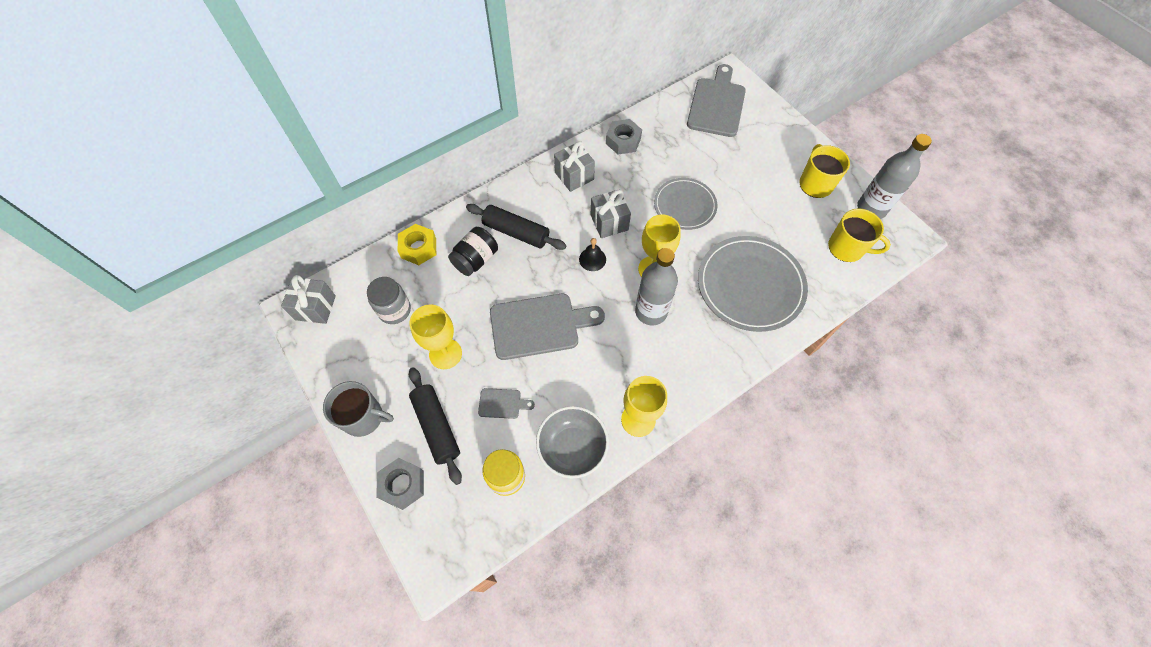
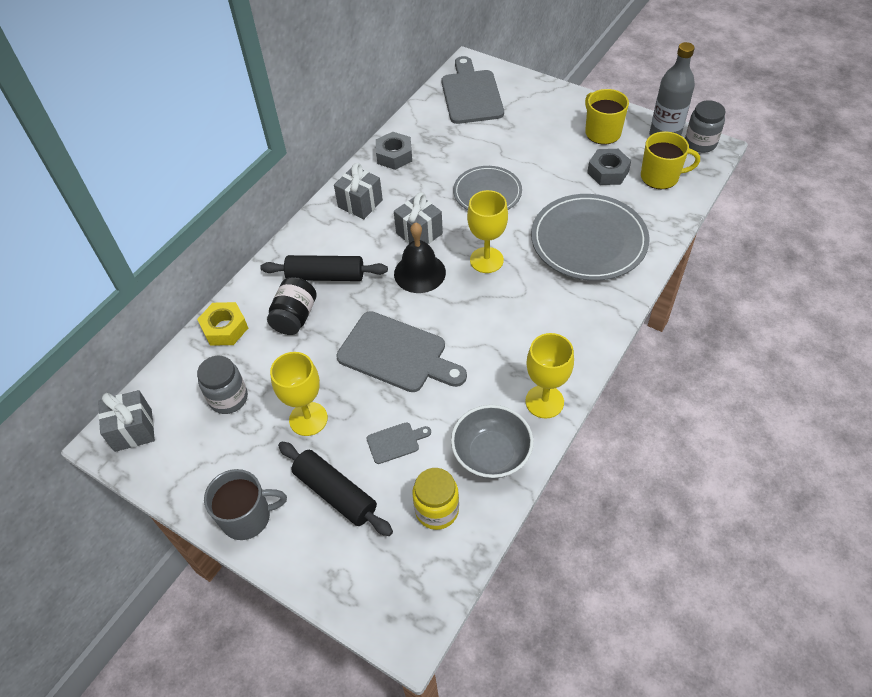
camera: 20 degrees left, 10 degrees down
(402, 485) = (327, 566): grey nut -> grey nut (608, 172)
(539, 326) = (397, 354): grey cutting board -> grey cutting board turned 60 degrees clockwise
(592, 259) = (419, 273): black bell -> black bell, size x1.69
(651, 311) = (504, 299): grey bottle -> none
(901, 228) = (700, 143): none -> grey jar

